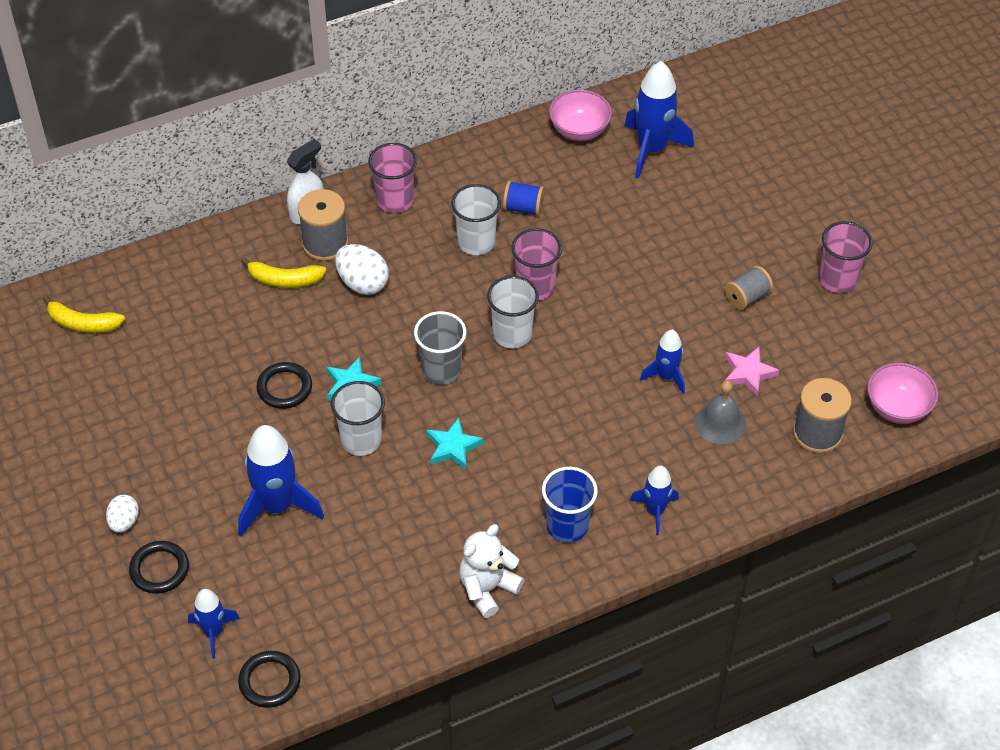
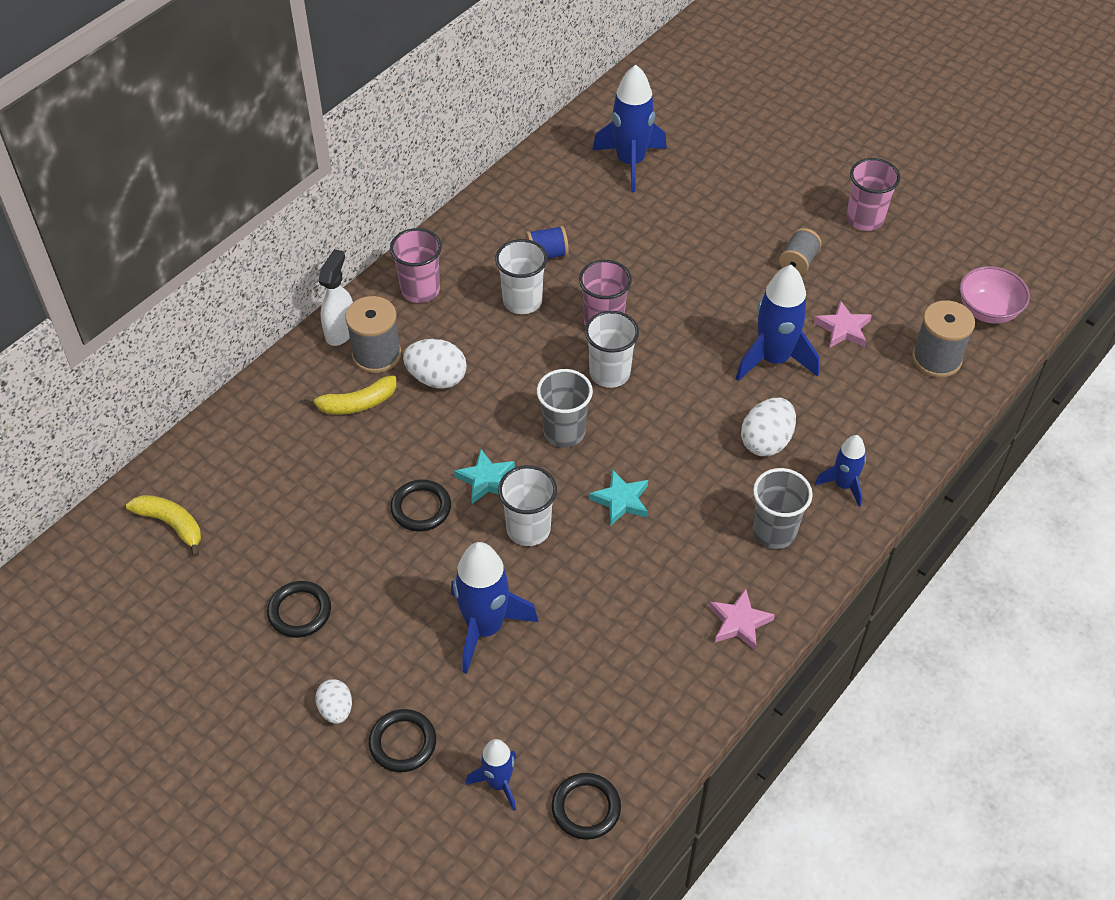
camera: 25 degrees left, 0 degrees up
(83, 323) = (171, 524): yellow banana -> yellow banana turned 135 degrees counterclockwise
(141, 433) = (300, 611): none -> black ring
(487, 588) = (739, 622): white teddy bear -> pink star
(567, 526) = (774, 532): blue cup -> grey cup
(579, 130) = (554, 168): pink bowl -> none
(611, 446) = (766, 441): none -> white egg
(666, 376) = (773, 359): blue rocket -> blue rocket, size x1.74
(720, 423) = (848, 382): grey bell -> none

